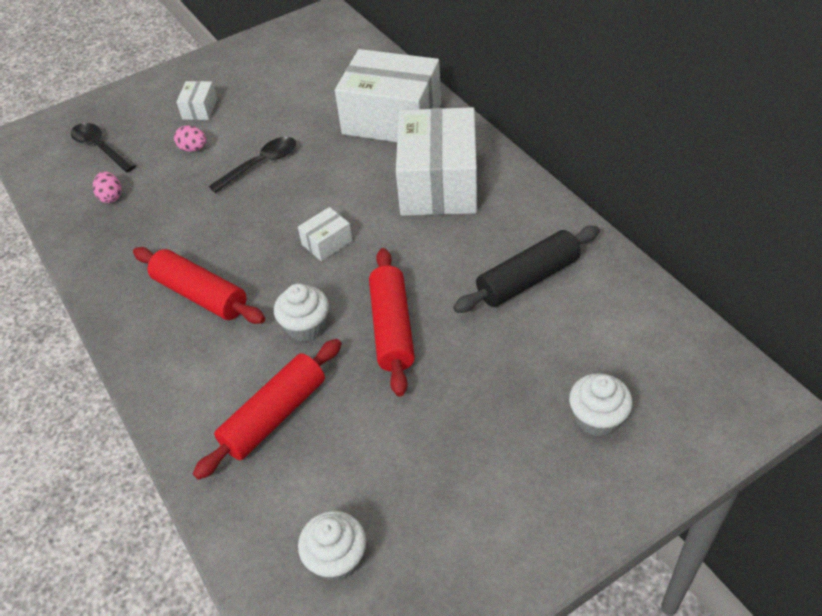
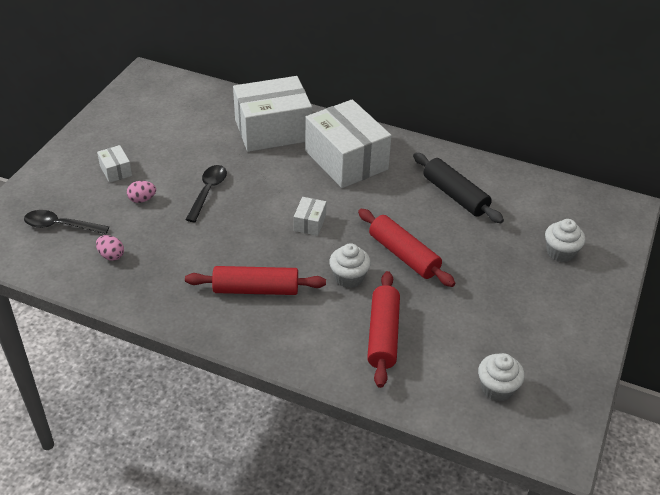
camera: 40 degrees left, 5 degrees down
(528, 279) = (455, 195): black rolling pin -> black rolling pin turned 60 degrees counterclockwise

